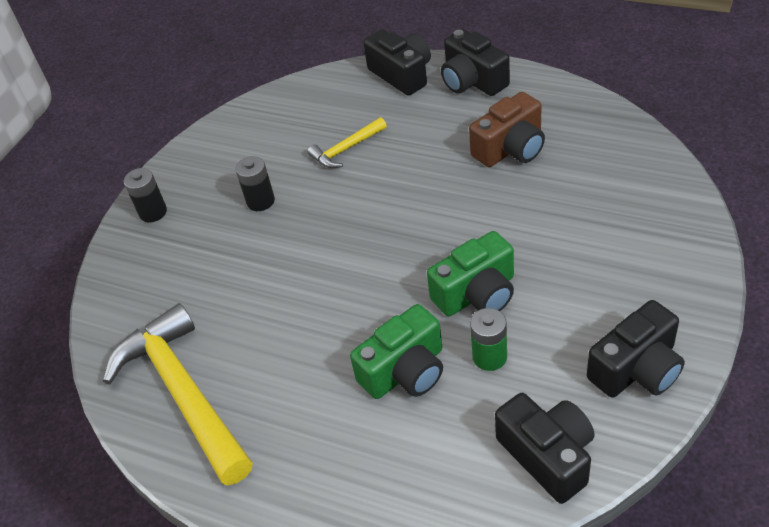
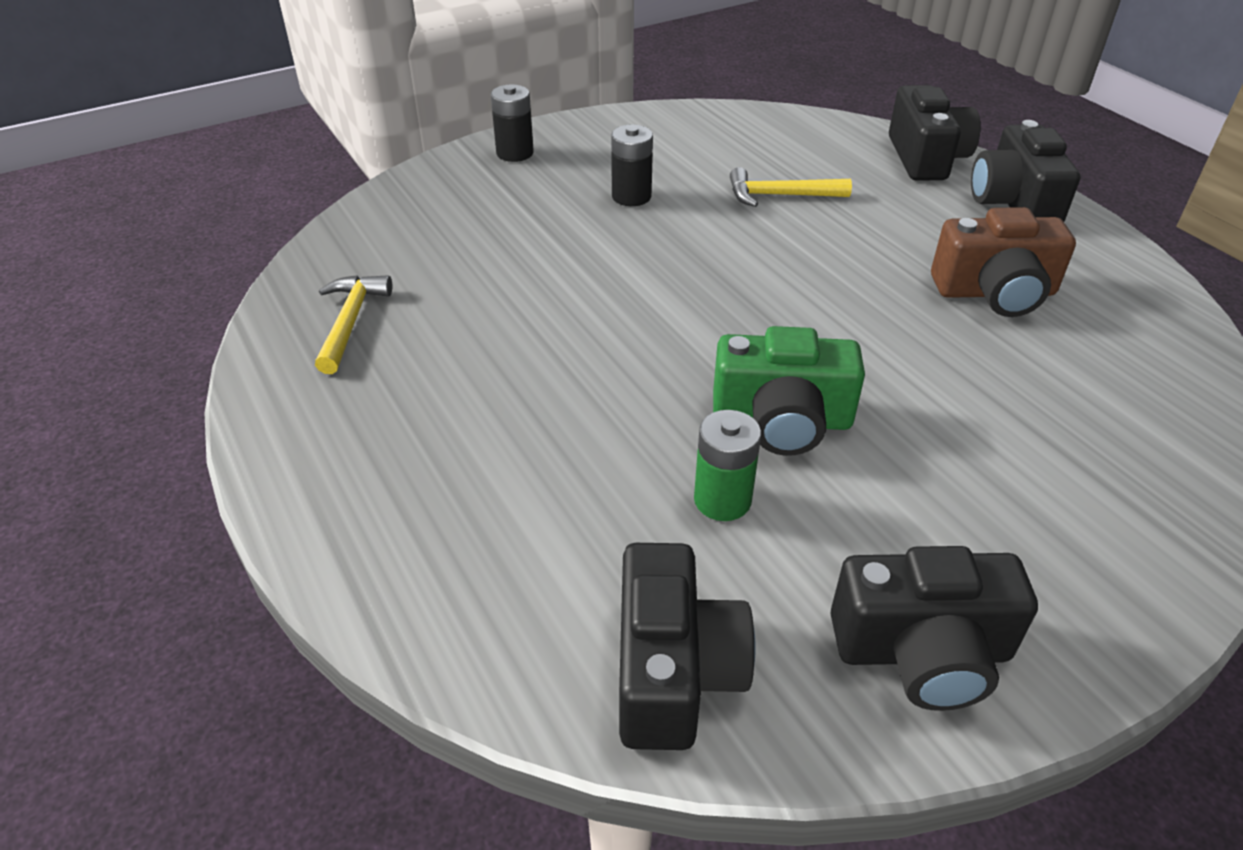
camera: 30 degrees right, 5 degrees down
(183, 392) = (350, 321): yellow hammer -> yellow hammer, size x0.48
(405, 371) = (600, 448): green camera -> none

